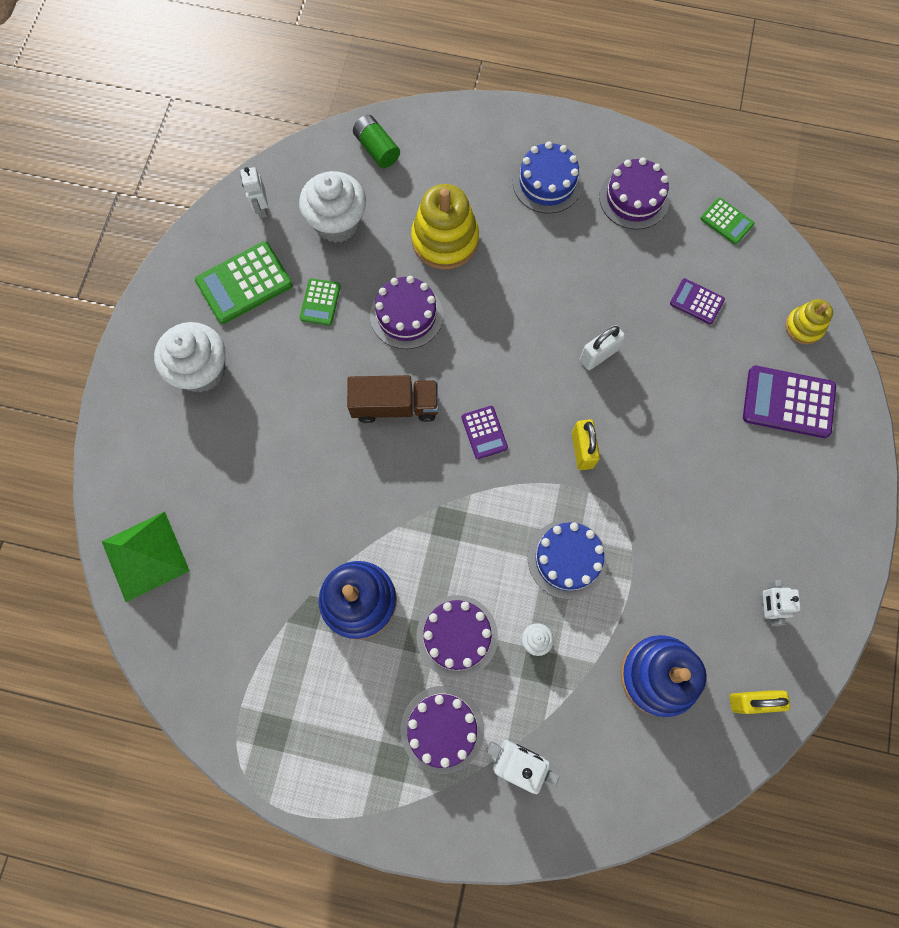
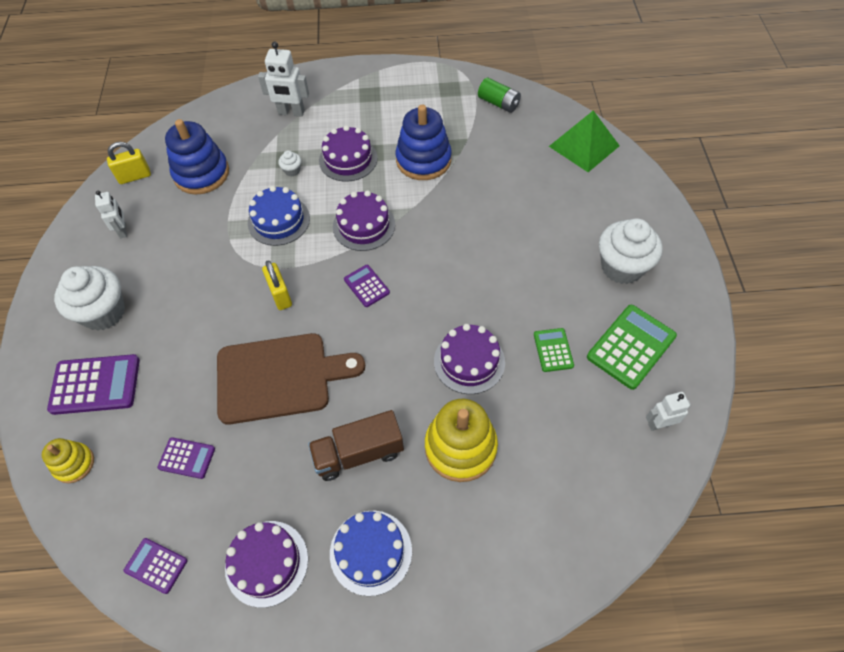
camera: 165 degrees right, 15 degrees down
(261, 209) = (659, 424): white robot -> white robot turned 75 degrees counterclockwise
(337, 223) = (576, 432): white cupcake -> white cupcake (103, 312)
(377, 149) = (577, 534): green battery -> green battery (498, 103)
(395, 406) = (448, 285): brown truck -> brown truck (358, 453)
(442, 729) = (343, 115): purple cake -> purple cake (364, 225)
(598, 355) = (279, 377): white padlock -> brown cutting board
(726, 221) = (156, 565): green calculator -> purple calculator

